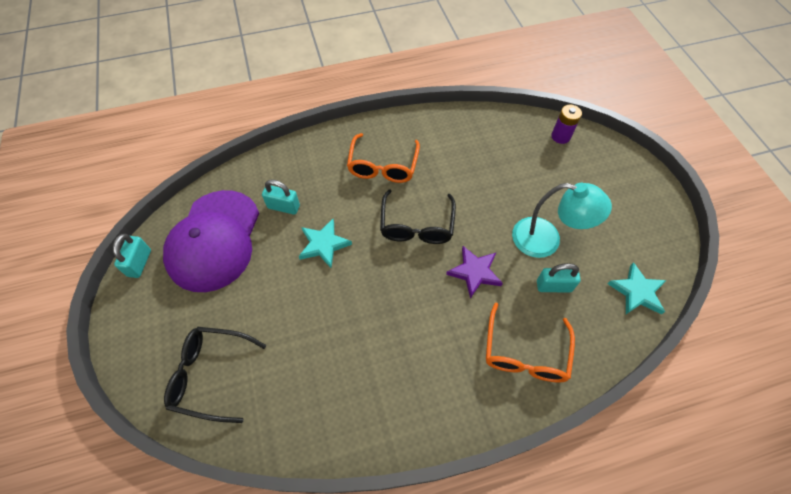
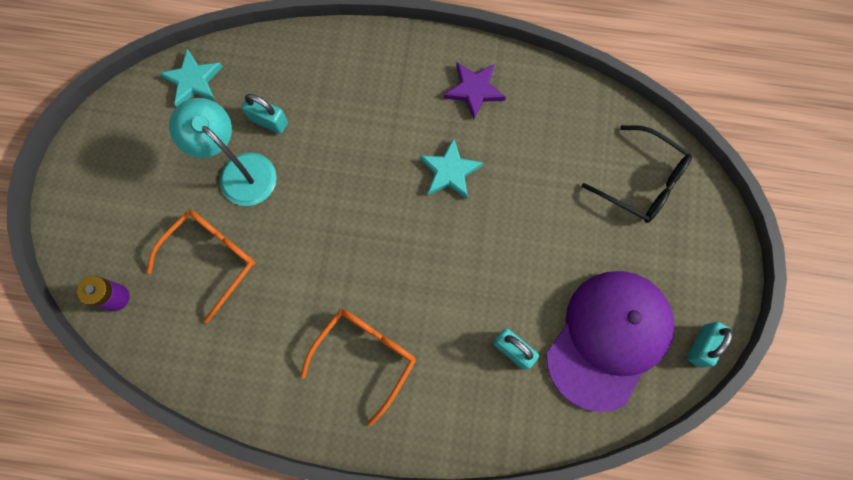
camera: 155 degrees left, 15 degrees up
(324, 244) = (483, 275): turquoise star -> turquoise star (450, 171)
(417, 225) = (368, 252): black glasses -> none
(474, 272) = (337, 170): purple star -> purple star (474, 90)
(525, 353) = (340, 75): orange glasses -> orange glasses (211, 259)

